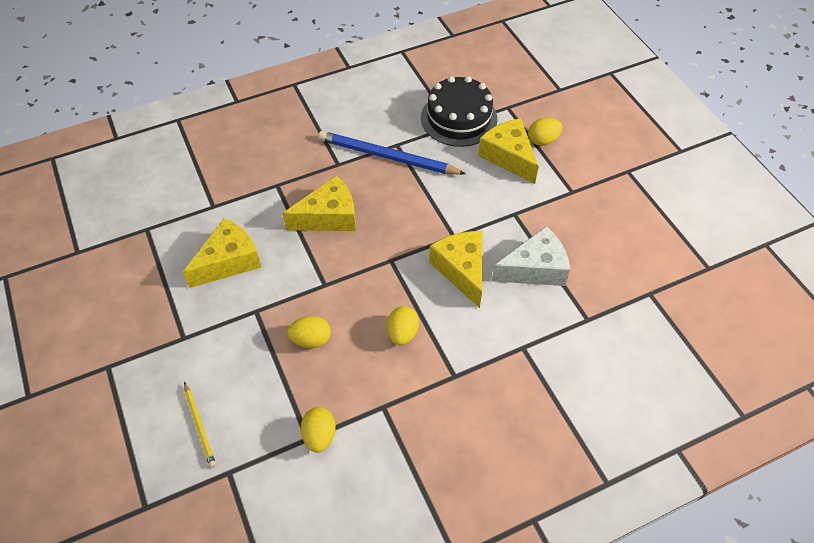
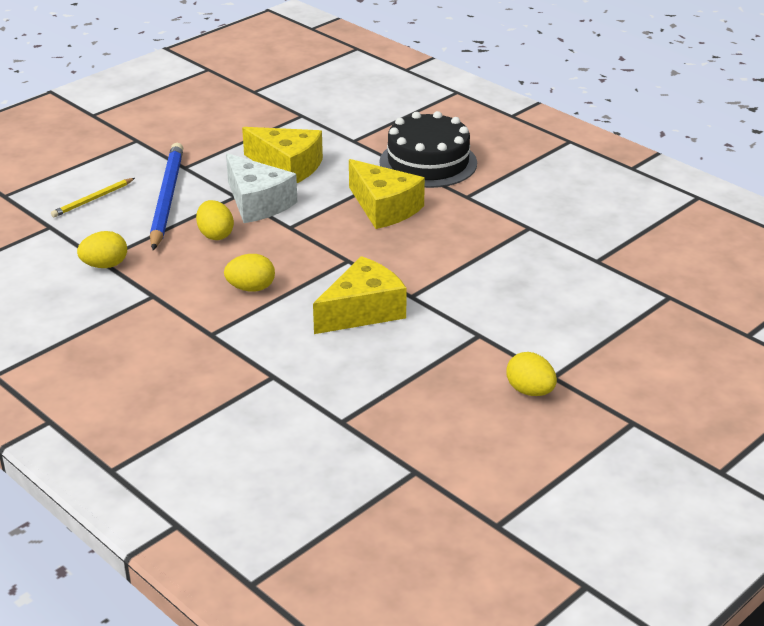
camera: 70 degrees right, 20 degrees down
(387, 157) = (503, 225): blue pencil -> blue pencil (166, 198)
(459, 118) = (613, 262): black cake -> black cake (428, 162)
(508, 157) = (576, 313): yellow cheese -> none
(535, 269) = (398, 365): white cheese -> white cheese (257, 203)
(542, 140) = (630, 336): yellow egg -> yellow egg (530, 391)

